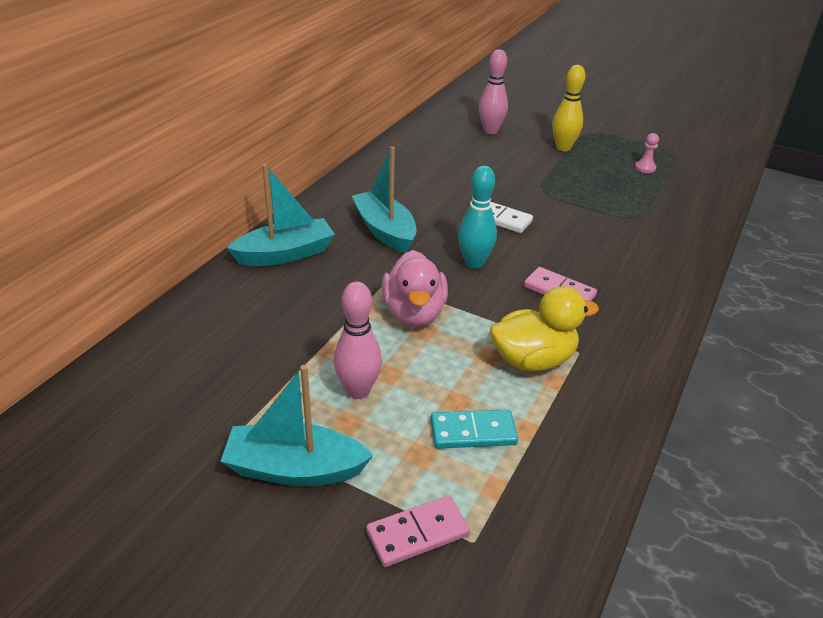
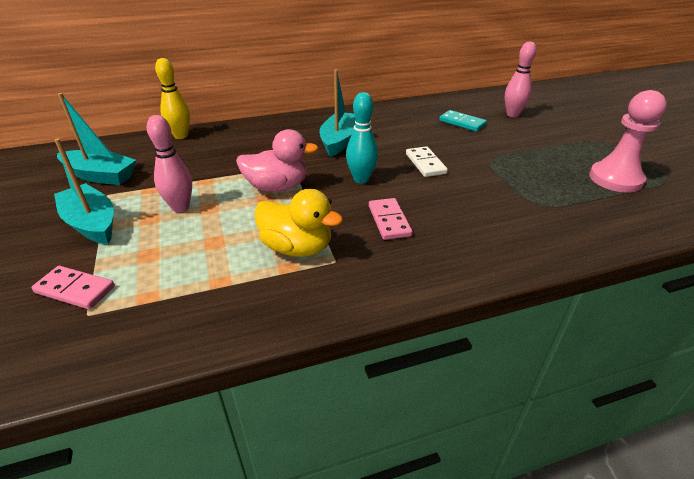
camera: 45 degrees right, 0 degrees up
(285, 254) = (267, 131): turquoise boat -> turquoise boat (100, 176)
(414, 313) = (277, 187): pink duck -> pink duck turned 135 degrees counterclockwise
(473, 432) = (191, 262): turquoise domino -> turquoise domino (462, 123)
(563, 148) = (557, 142): yellow bowling pin -> yellow bowling pin (181, 136)
(645, 168) = (615, 179): pink pawn -> pink pawn, size x2.38

